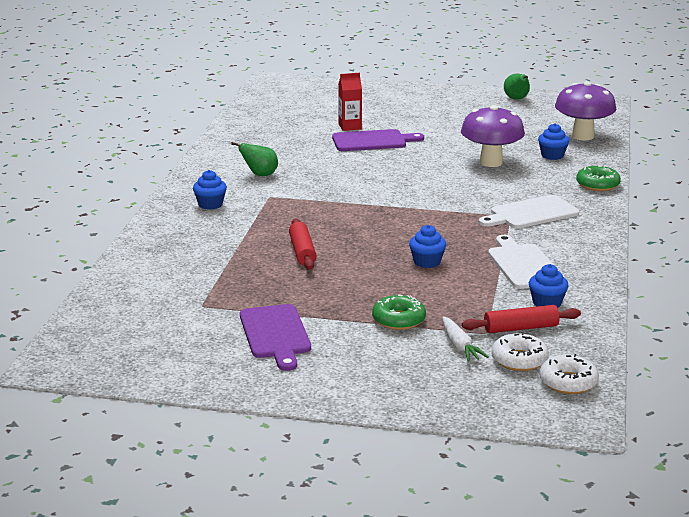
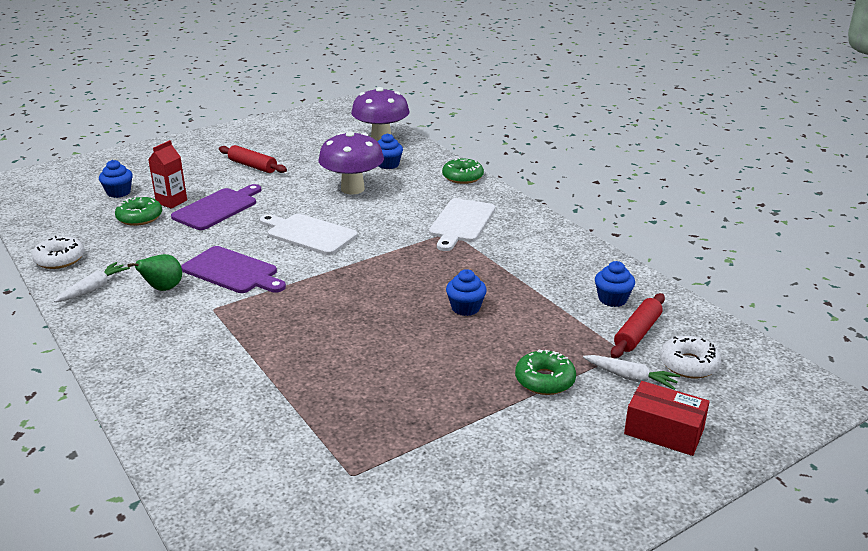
camera: 45 degrees left, 5 degrees up
(210, 204) = (163, 347): blue cupcake -> blue cupcake (118, 192)
(223, 159) = (94, 288): none -> white carrot
(275, 334) = (476, 463): purple cutting board -> purple cutting board (233, 271)
(302, 251) = (344, 354): red rolling pin -> red rolling pin (252, 166)
(314, 129) = (140, 217): none -> green donut
(420, 379) = (664, 431): none -> red box
(516, 99) = (276, 125): green pear -> none
(523, 265) = (537, 272): white cutting board -> white cutting board (308, 234)
(568, 382) = (751, 364): white donut -> white donut (60, 259)

